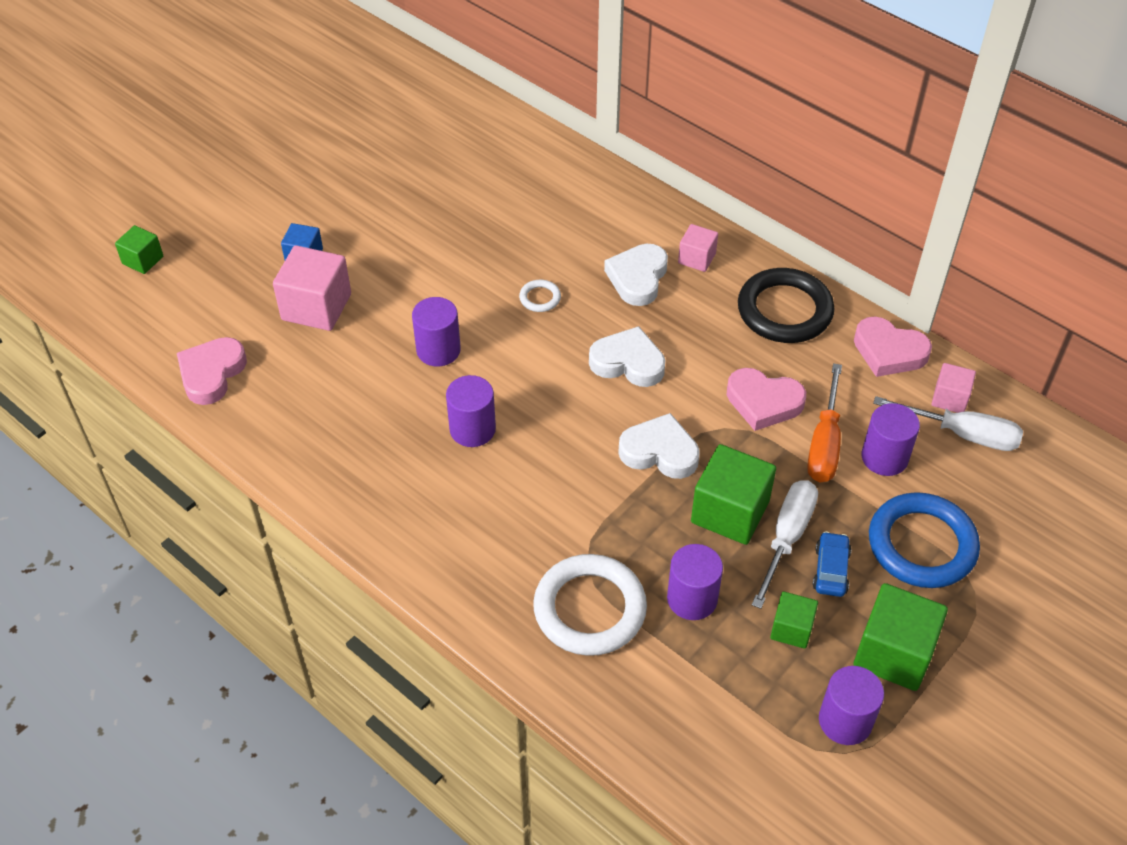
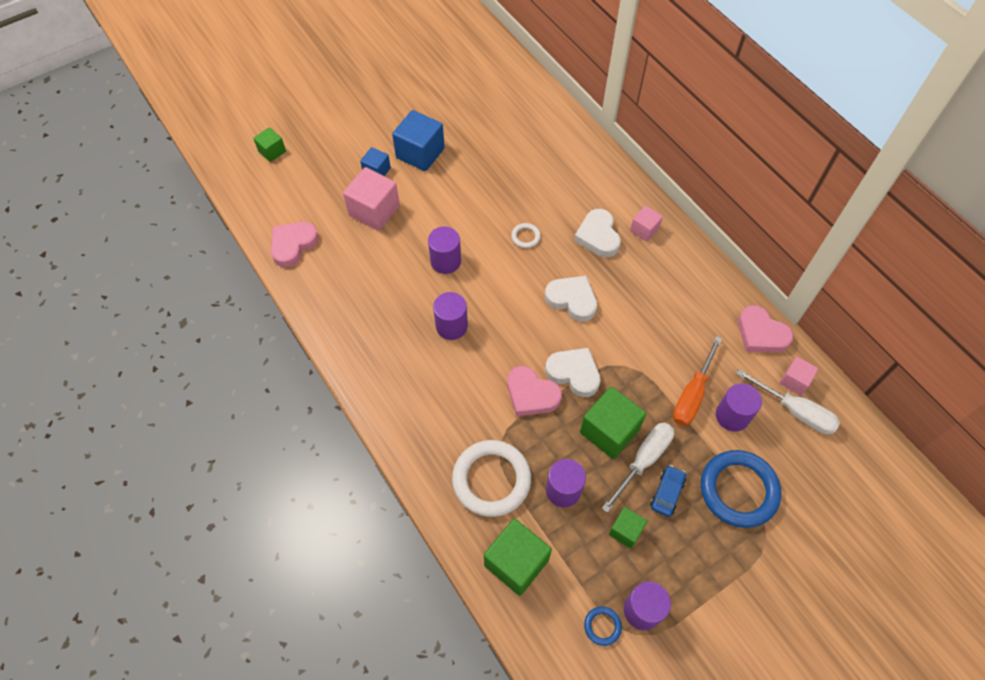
camera: 15 degrees right, 10 degrees up
(359, 222) = (420, 153): none -> blue cube
(638, 278) = (598, 236): white heart -> white heart turned 45 degrees counterclockwise
(763, 402) = (658, 352): pink heart -> pink heart (531, 394)
(784, 310) = (695, 284): black ring -> none
(798, 754) = (602, 626): none -> blue ring
(893, 653) = (692, 568): green cube -> green cube (516, 562)

